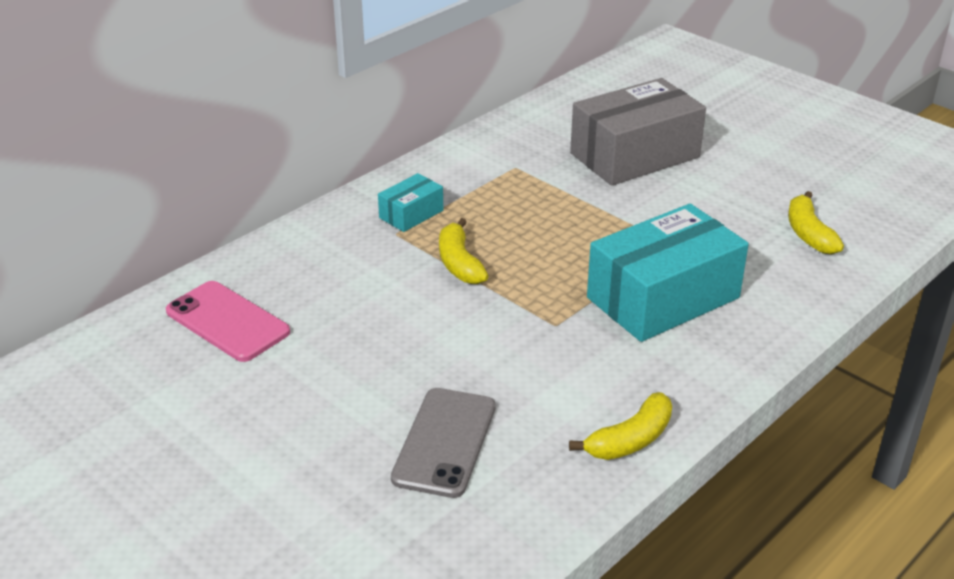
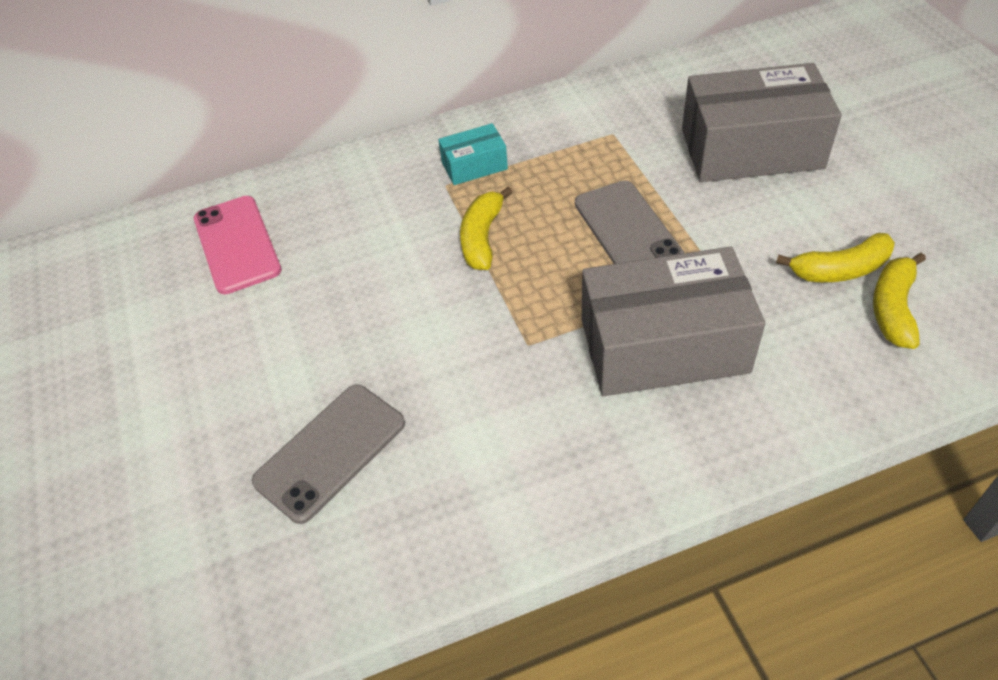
camera: 30 degrees right, 15 degrees up
(577, 230) = (627, 230): none -> grey phone
(630, 440) = (510, 520): yellow banana -> yellow banana (840, 269)
(663, 298) = (663, 345): turquoise box -> grey box

